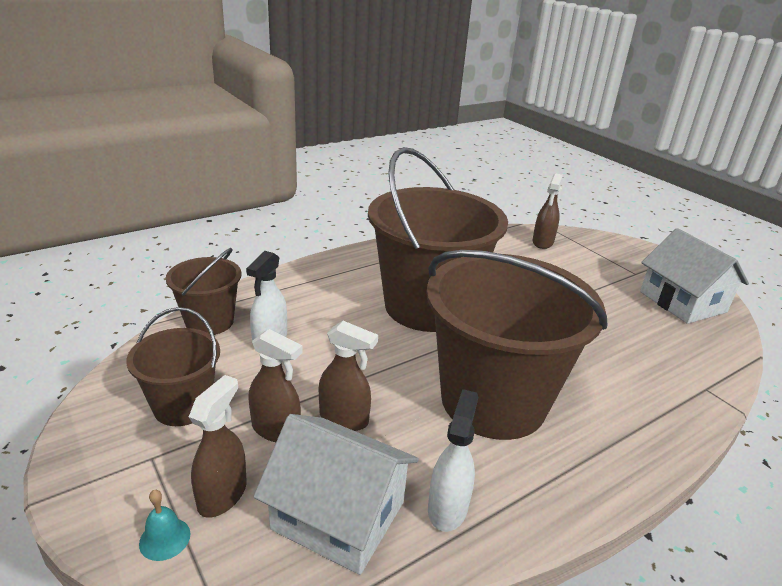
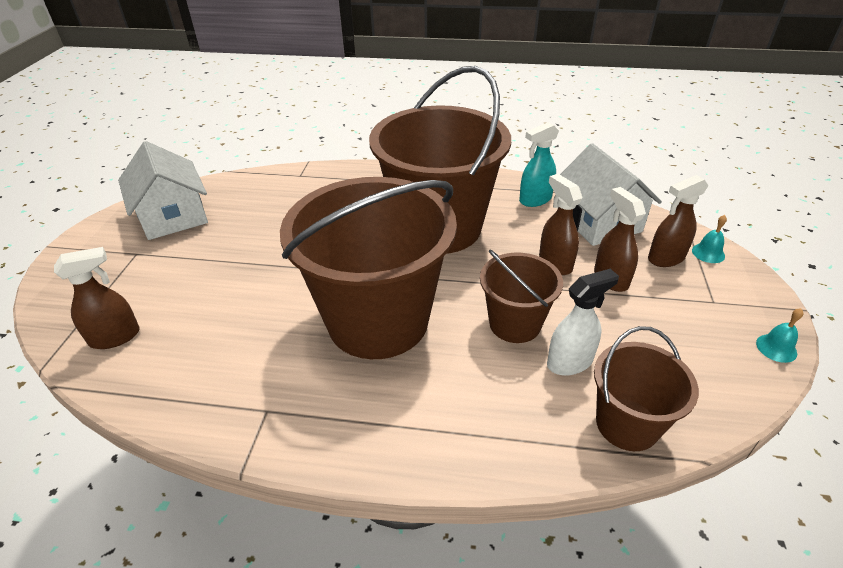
camera: 135 degrees left, 10 degrees up
(81, 432) = (776, 348): none -> turquoise bell
(182, 406) = (681, 331): brown bucket -> brown bucket (515, 324)
(447, 508) = (535, 200): white spray bottle -> turquoise spray bottle
(682, 302) = (173, 215): white house -> white house turned 45 degrees counterclockwise

